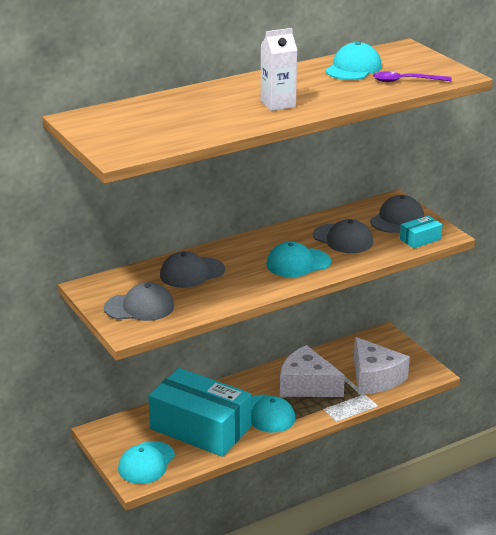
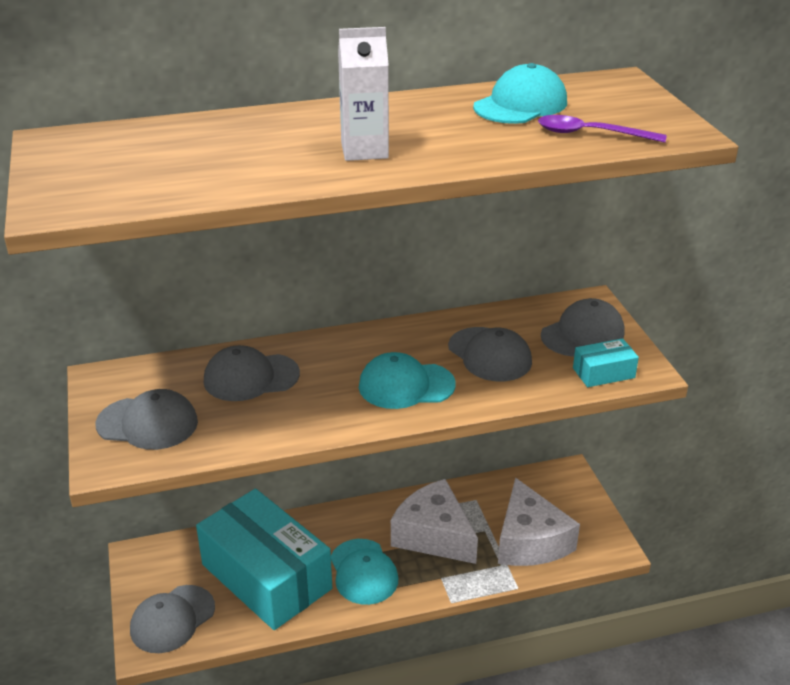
camera: 15 degrees right, 5 degrees up
(146, 463) = (172, 619): turquoise cap -> grey cap

